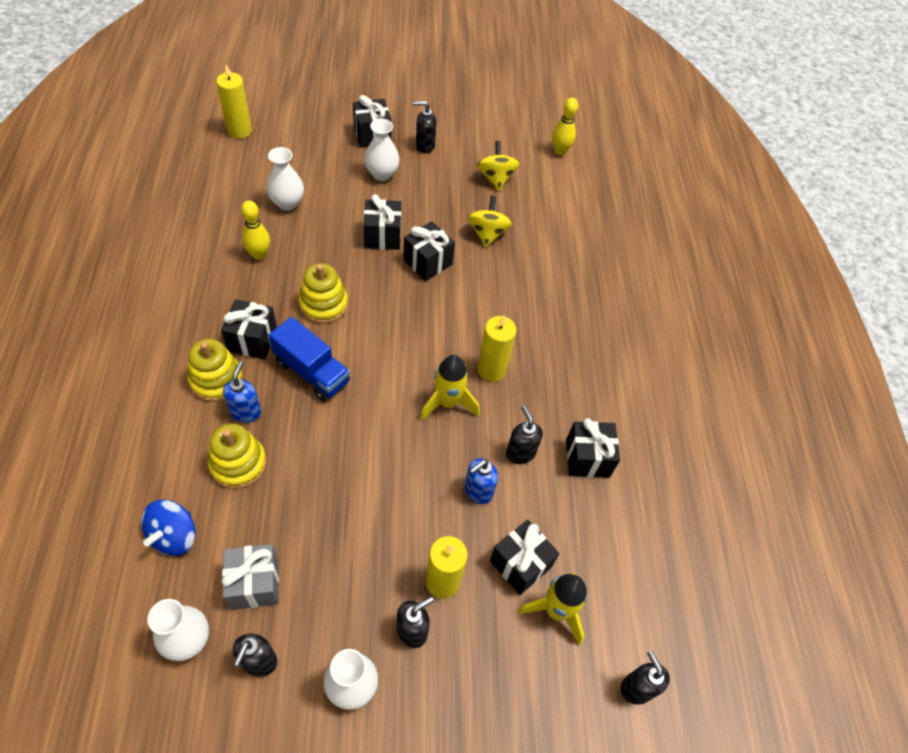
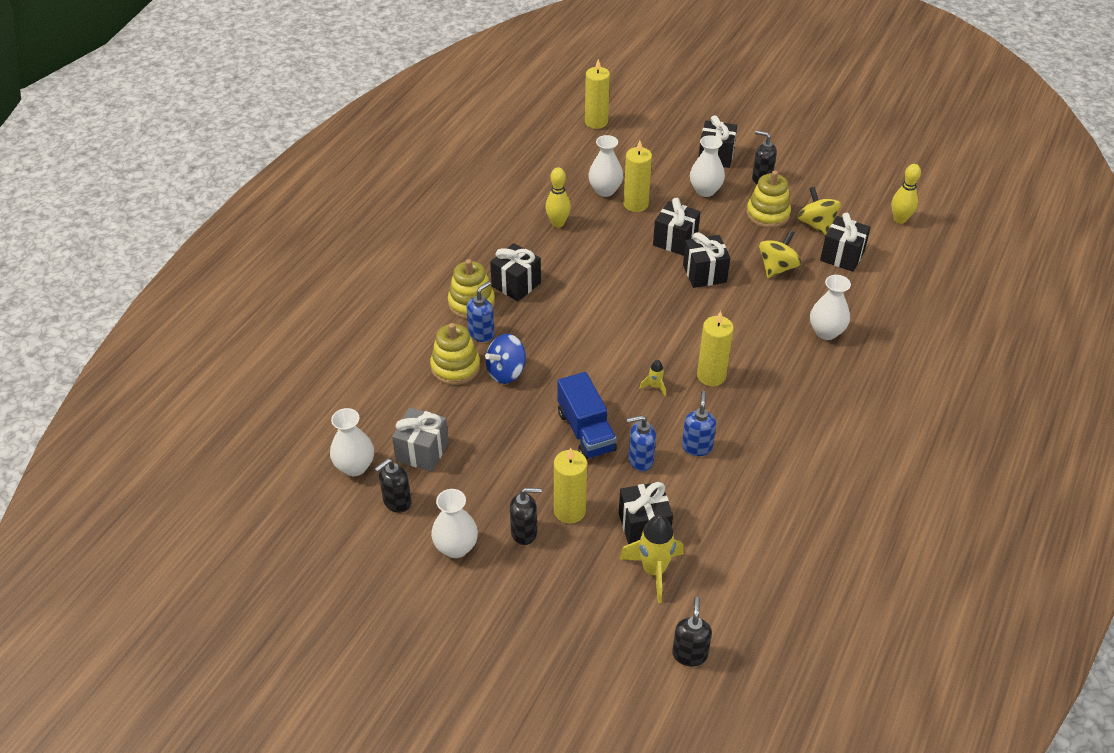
camera: 35 degrees right, 10 degrees down
(174, 536) = (381, 397): blue spinning top -> blue spinning top (506, 372)
(312, 372) = (551, 324): blue truck -> blue truck (586, 431)
(323, 304) = (590, 277): yellow stacking toy -> yellow stacking toy (767, 214)
(325, 209) = (635, 204): none -> yellow candle
(448, 402) = (655, 386): yellow rocket -> yellow rocket, size x0.48
(496, 178) = (816, 224): yellow spinning top -> yellow spinning top turned 45 degrees counterclockwise
(520, 453) = (697, 447): black soap dispenser -> blue soap dispenser
(562, 285) = (826, 332): none -> white vase
(587, 458) = (758, 474): black gift -> black gift (842, 256)

